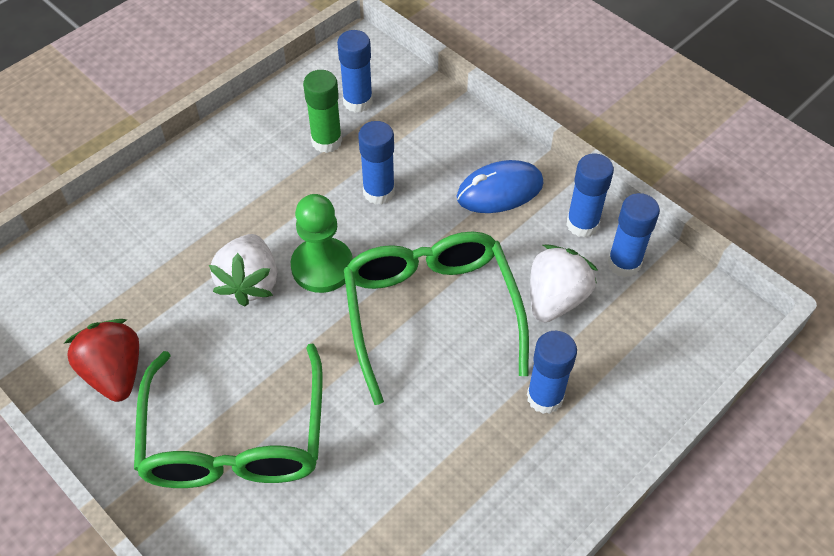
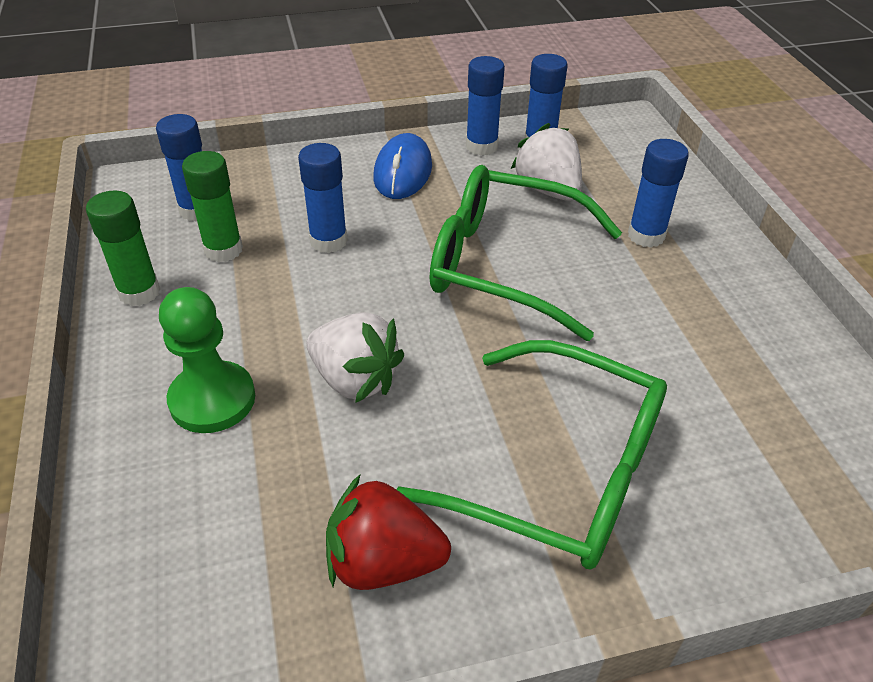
camera: 60 degrees left, 10 degrees down
(256, 126) = (139, 292): none -> green glue stick
(322, 267) = (385, 315): green pawn -> green pawn (212, 399)

